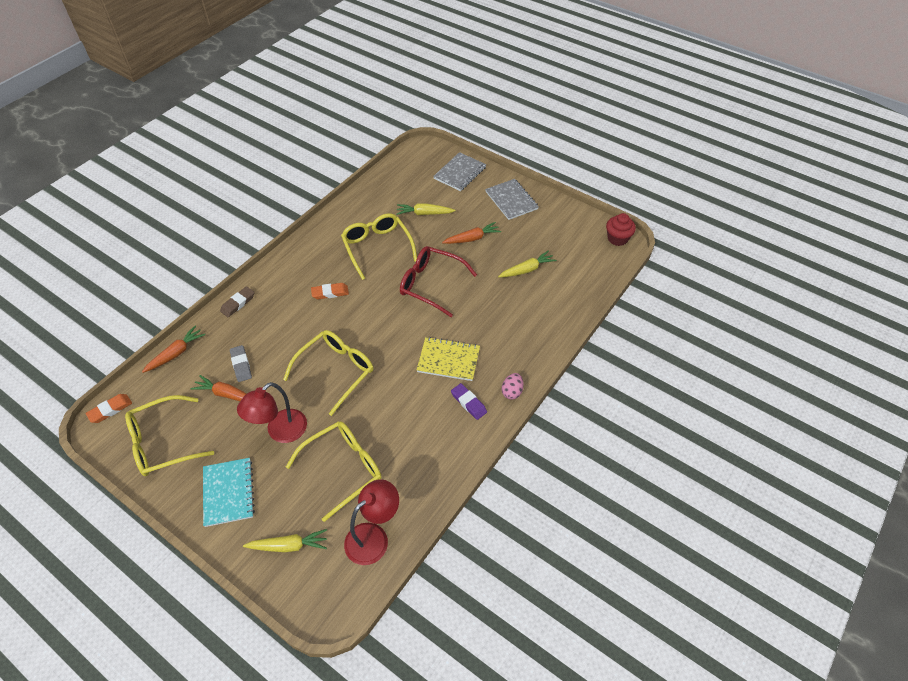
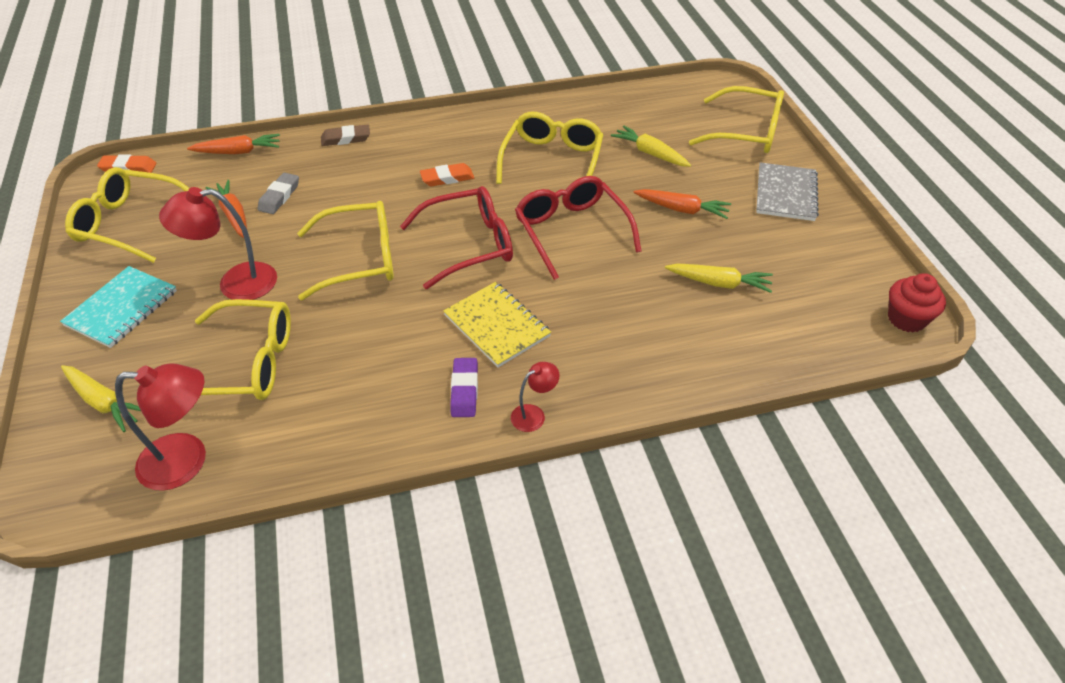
camera: 40 degrees right, 5 degrees down
(330, 293) = (447, 178): orange eraser -> orange eraser turned 45 degrees counterclockwise
(386, 325) = (469, 245): none -> red glasses
(460, 173) = (746, 132): grey notebook -> yellow glasses
(512, 392) = (534, 414): pink egg -> red lamp

